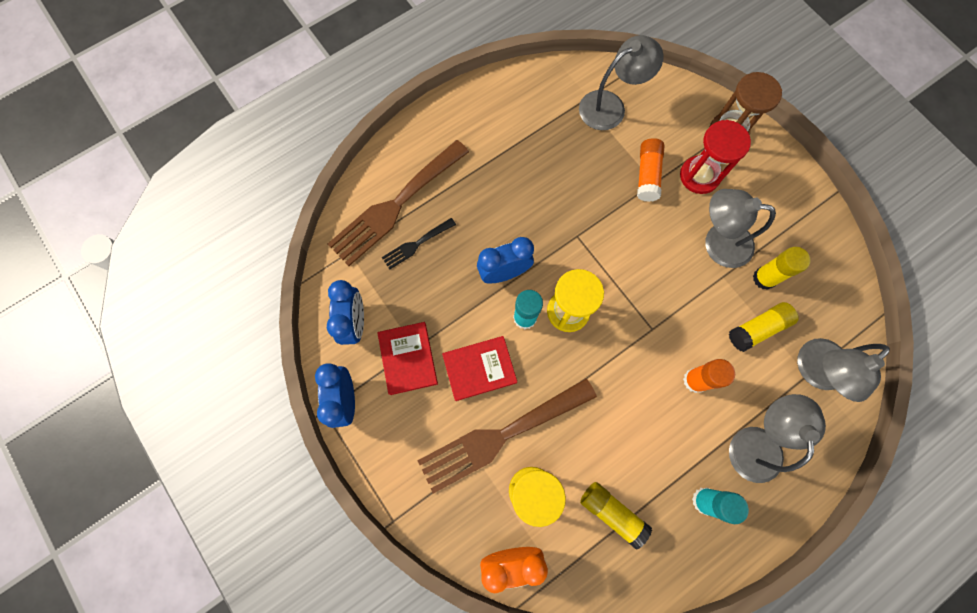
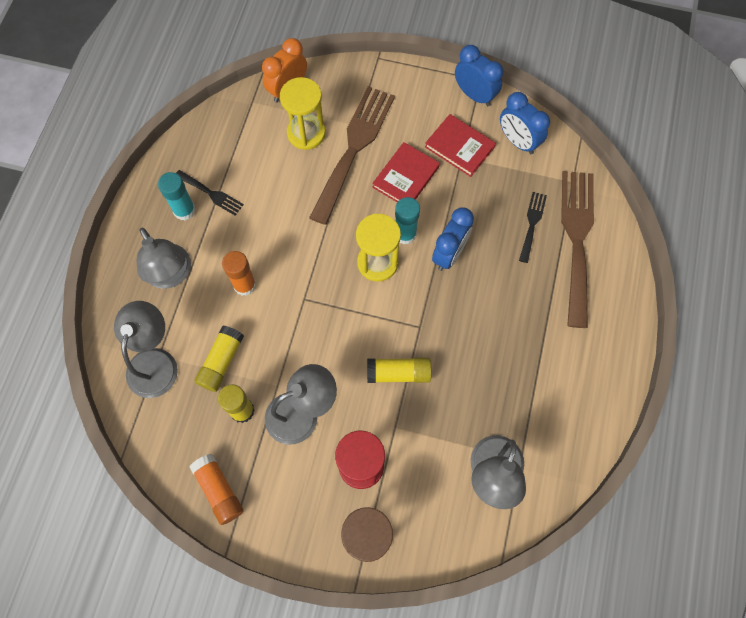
camera: 140 degrees right, 5 degrees down
(612, 512) = (243, 159): yellow glue stick -> yellow glue stick (398, 373)
(647, 175) = (406, 429): orange glue stick -> orange glue stick (219, 490)
(668, 498) = (211, 194): none -> black fork

